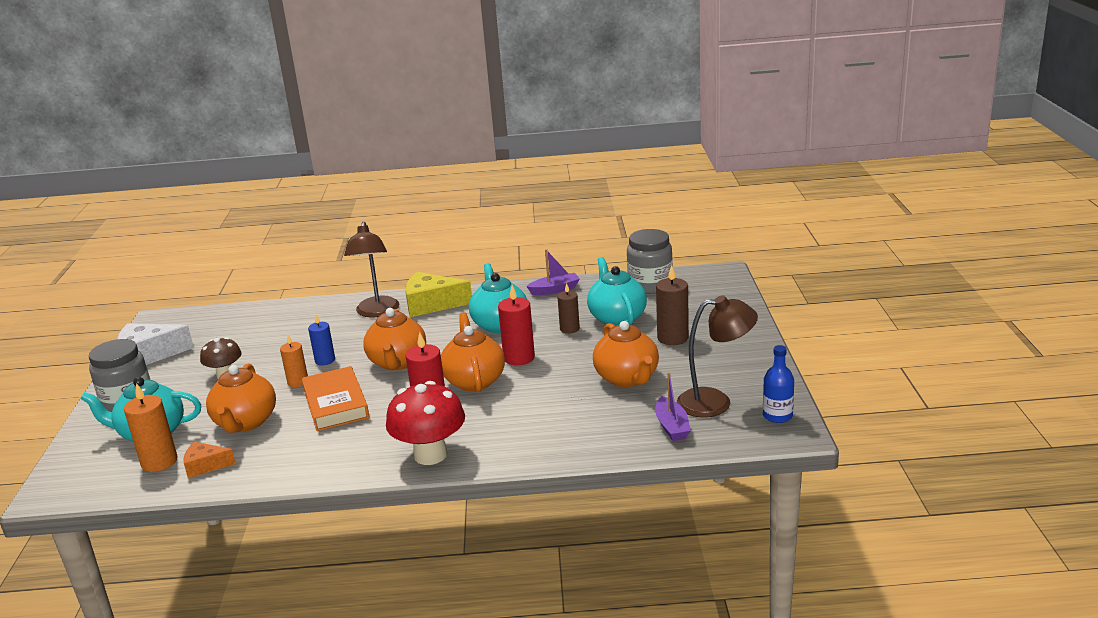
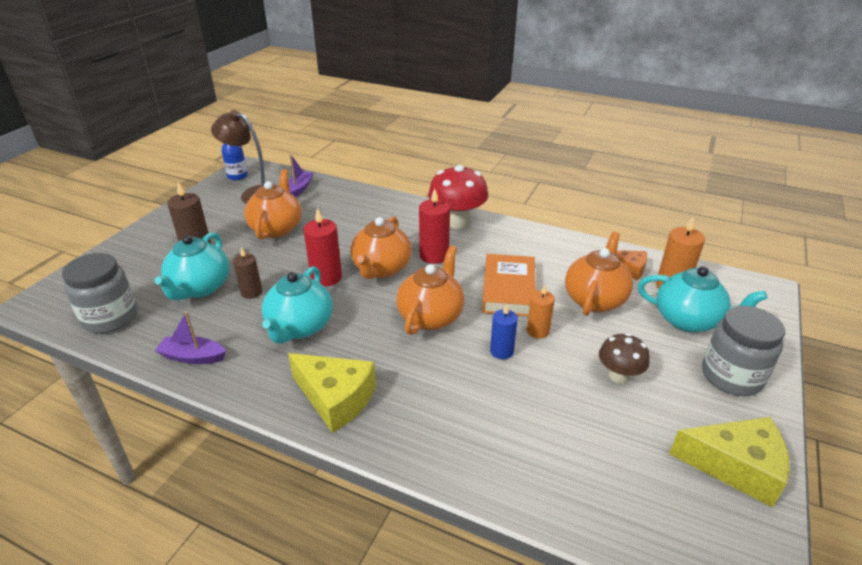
camera: 155 degrees left, 10 degrees up
(149, 355) = (735, 467): white cheese -> yellow cheese
(377, 312) = (407, 416): brown lamp -> none

